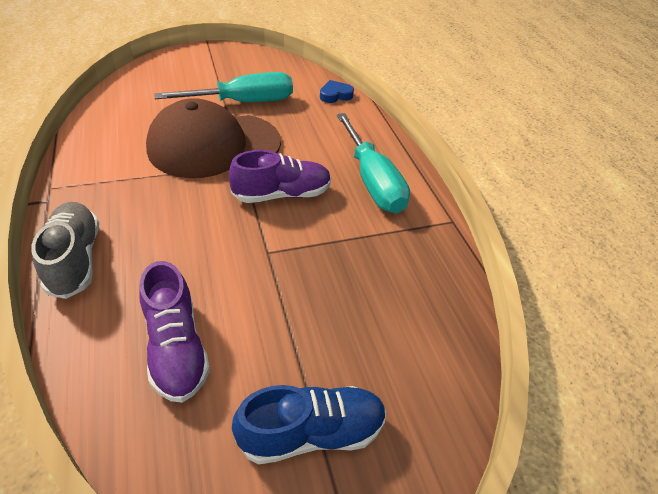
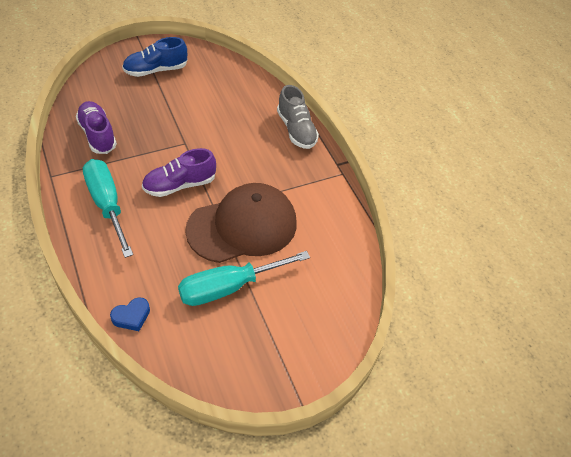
camera: 175 degrees right, 5 degrees up
(176, 347) = (224, 94): purple shoe -> purple shoe (97, 135)

